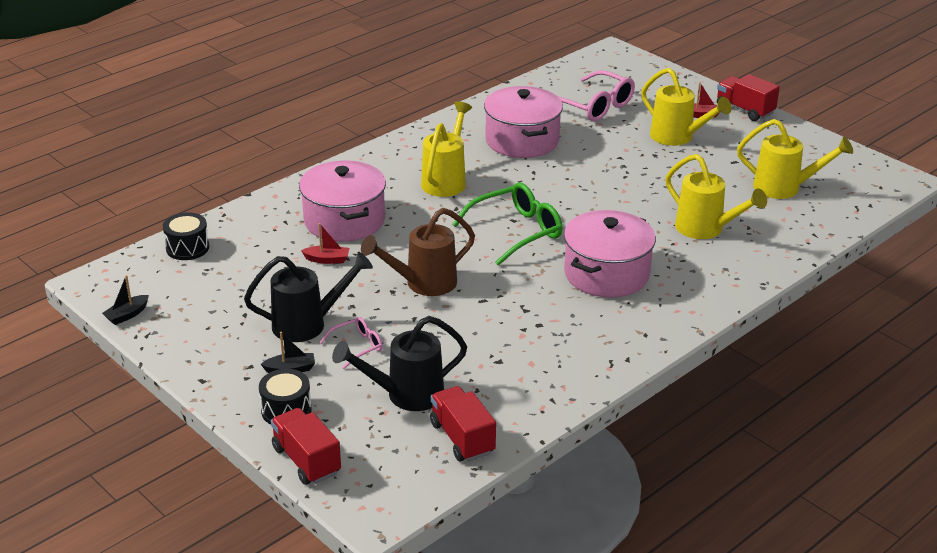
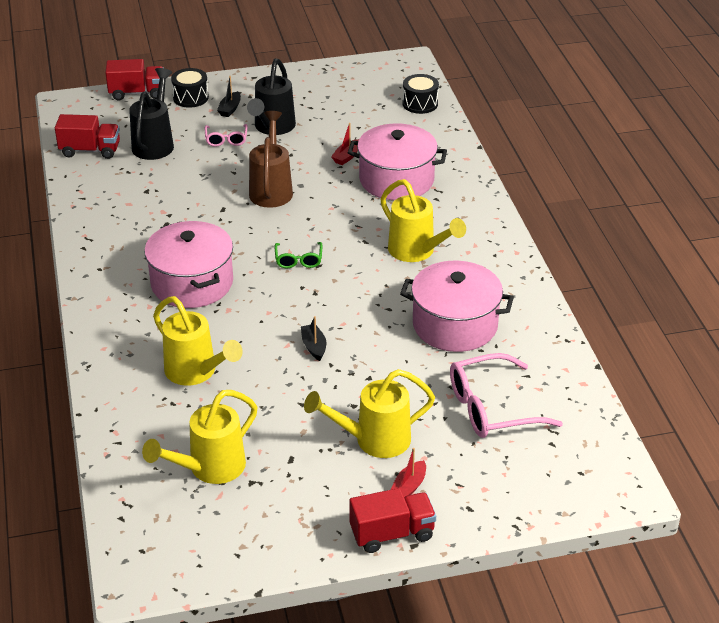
camera: 120 degrees right, 5 degrees up
(127, 315) = (354, 66): black boat -> black boat (314, 346)
(516, 231) = (298, 260): green glasses -> green glasses, size x0.52
(705, 229) = (196, 372): yellow watering can -> yellow watering can turned 120 degrees counterclockwise

